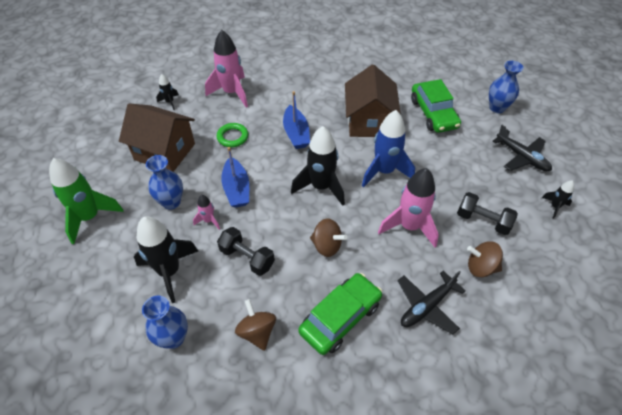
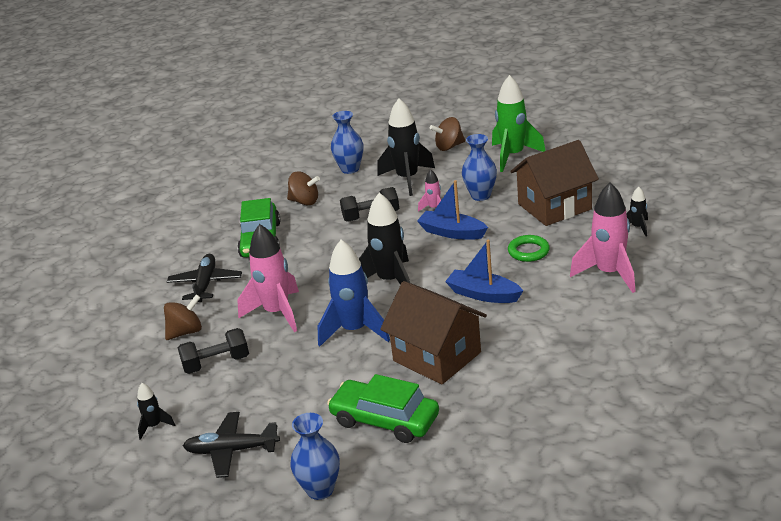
camera: 135 degrees right, 20 degrees down
(327, 246) = (325, 258): brown spinning top -> brown spinning top (449, 147)

